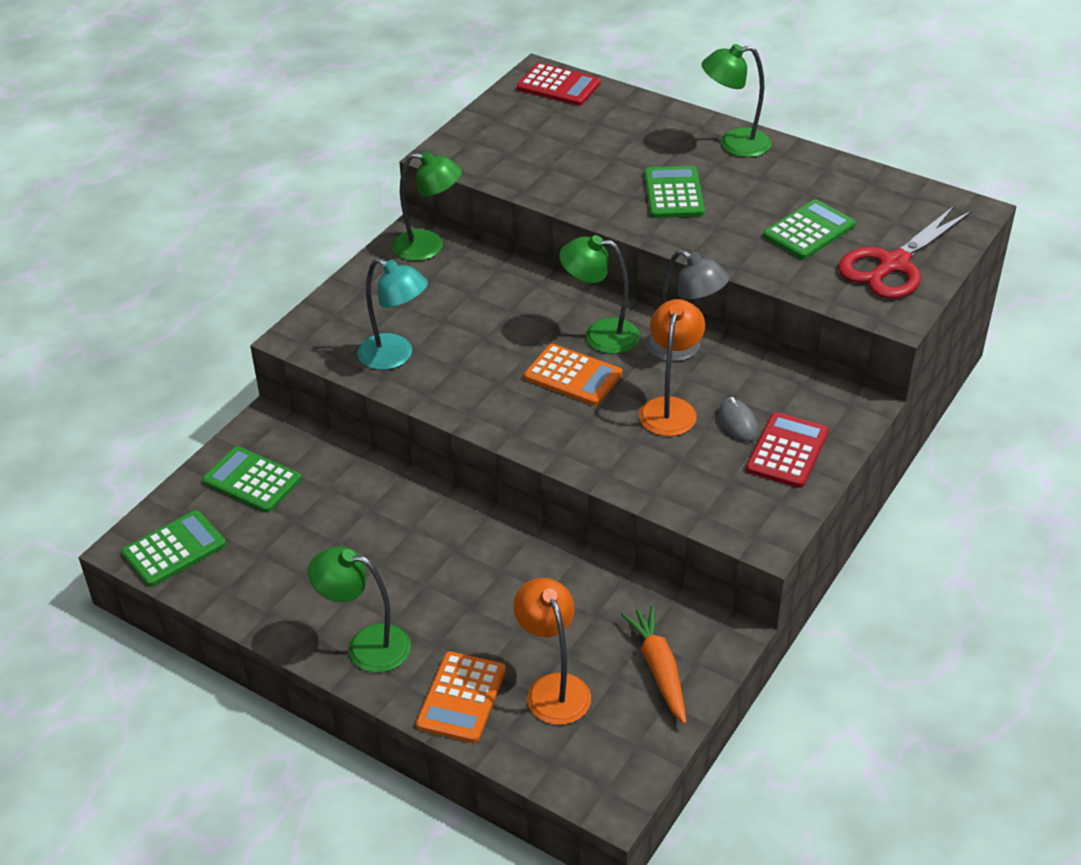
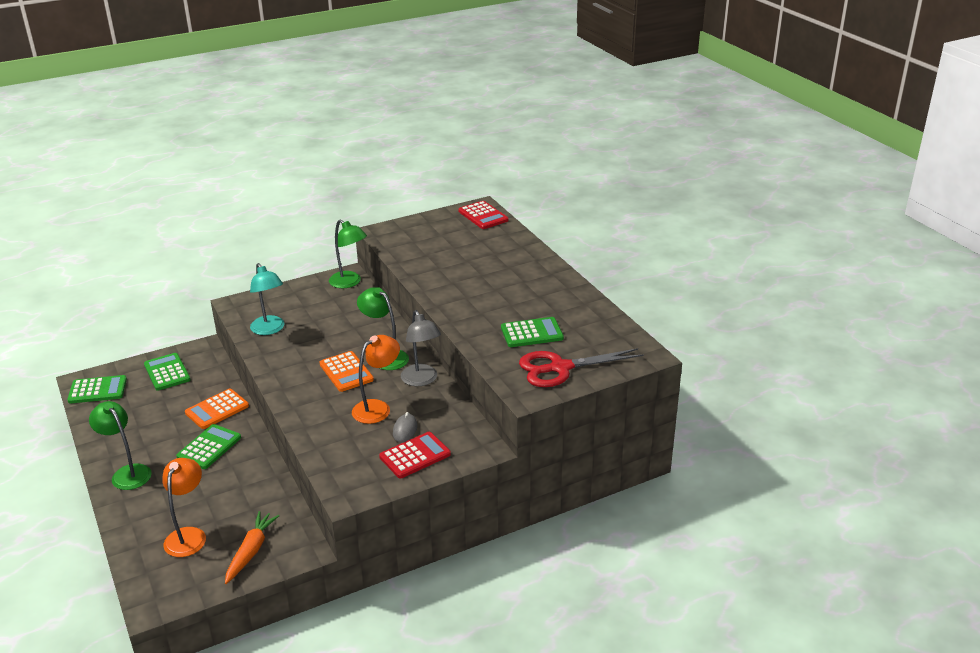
camera: 30 degrees right, 10 degrees down
(461, 698) = (140, 519): orange calculator -> orange calculator (217, 409)
(674, 193) = (478, 289): green calculator -> green calculator (209, 447)
(734, 144) = (545, 274): green lamp -> none

